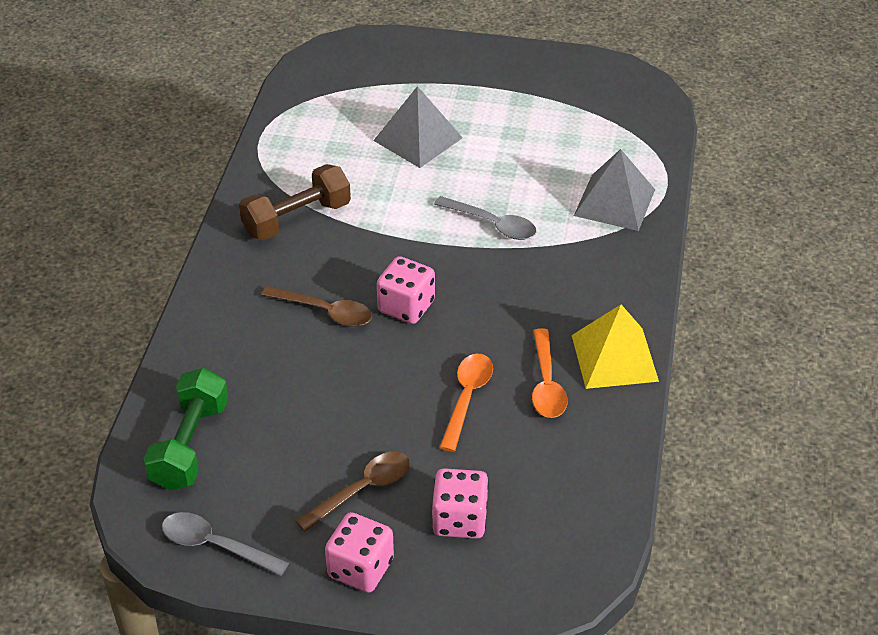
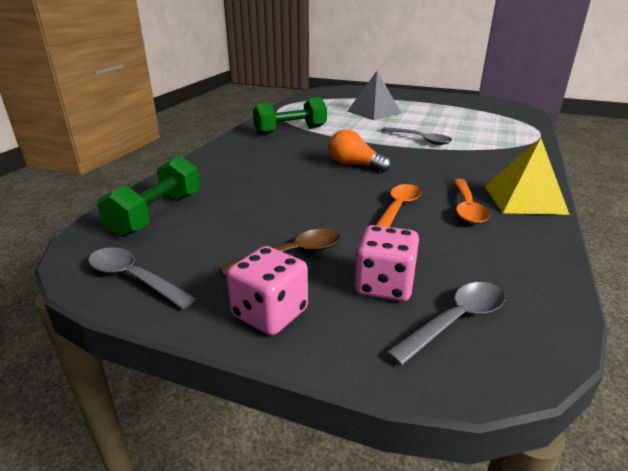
camera: 10 degrees right, 15 degrees down
(297, 219) = (290, 130): brown dumbbell -> green dumbbell
(325, 311) = (295, 163): brown spoon -> none
(406, 306) = (354, 165): pink dice -> orange light bulb
(523, 553) = (455, 321): none -> grey spoon
(614, 202) = (505, 137): grey pyramid -> none

